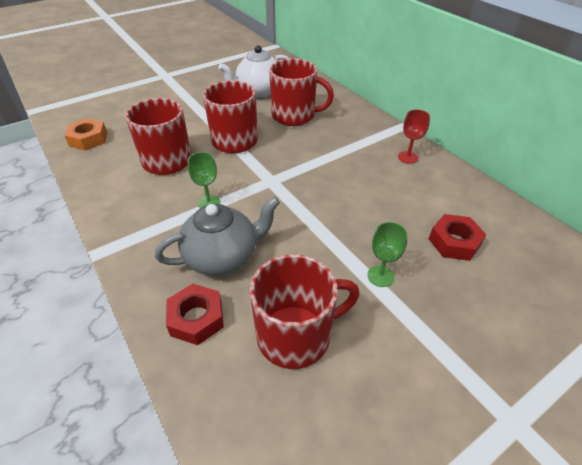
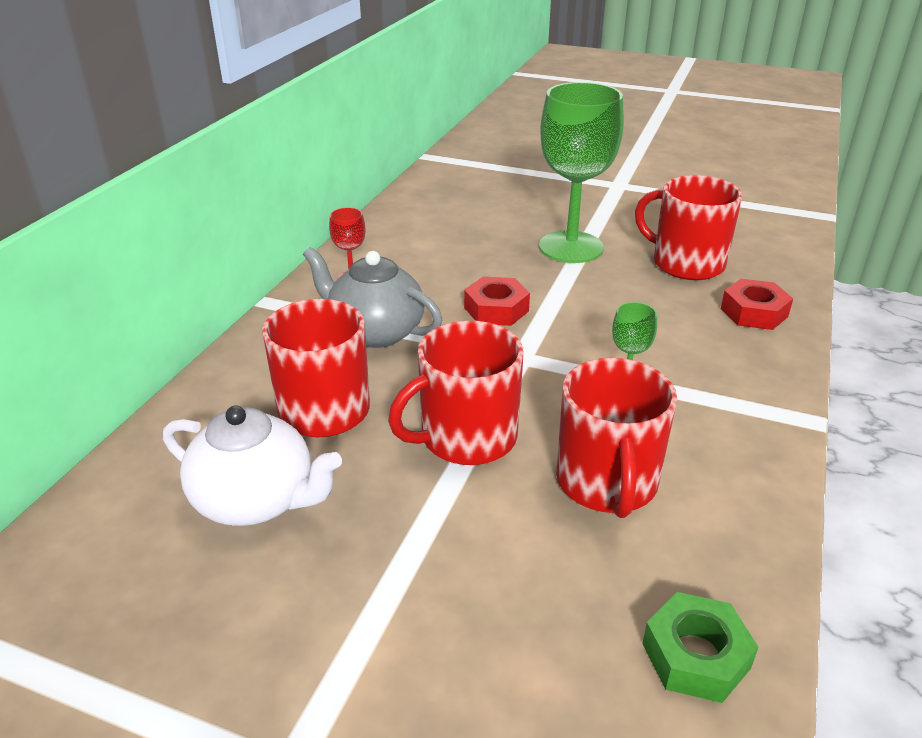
camera: 125 degrees left, 10 degrees down
(88, 139) = (695, 655): orange nut -> green nut
(223, 257) = (678, 332): grey teapot -> grey teapot (375, 332)
(380, 276) = (571, 247): green goblet -> green goblet, size x2.32
(454, 242) = (478, 226): red nut -> red nut (496, 309)

